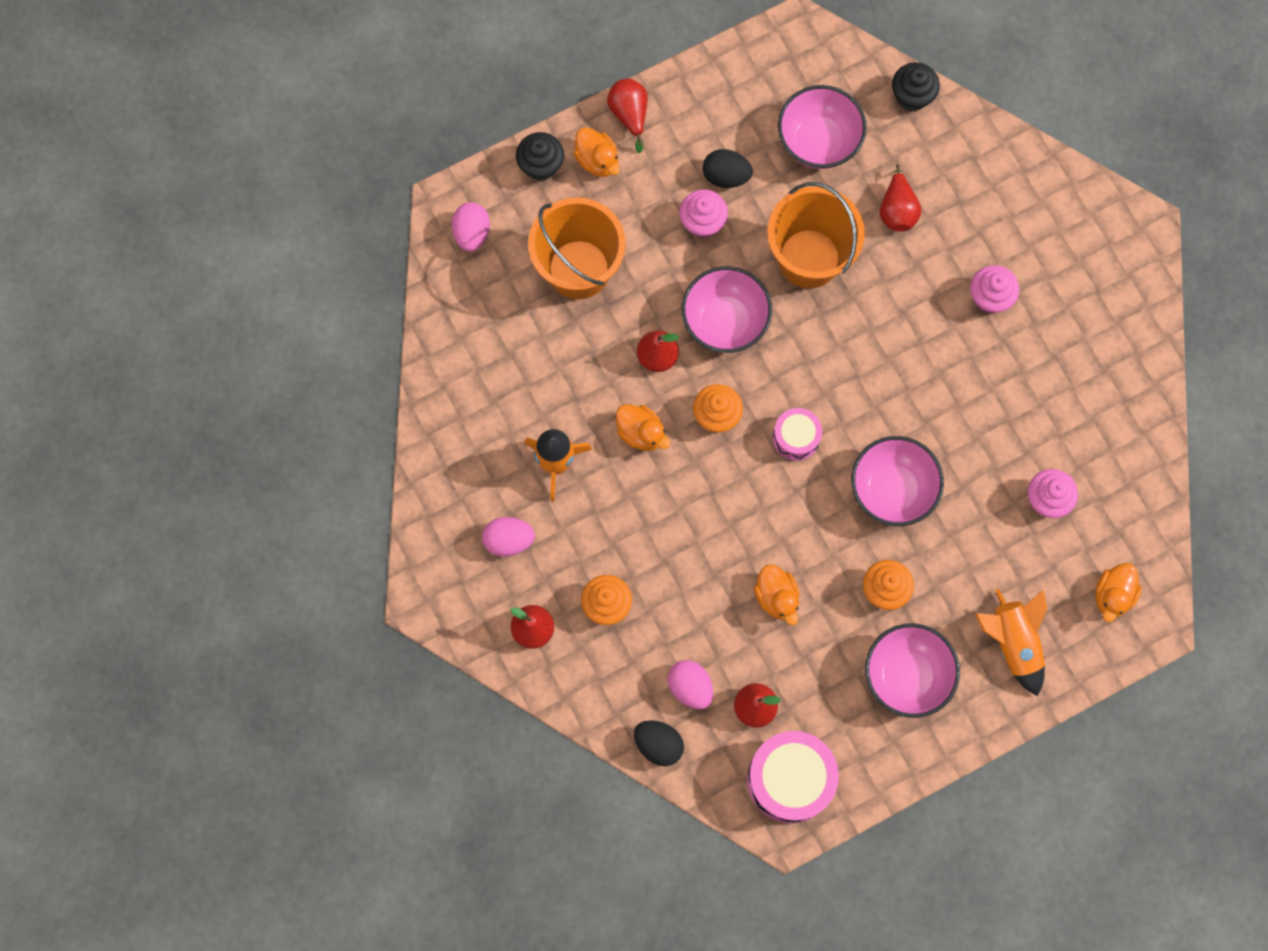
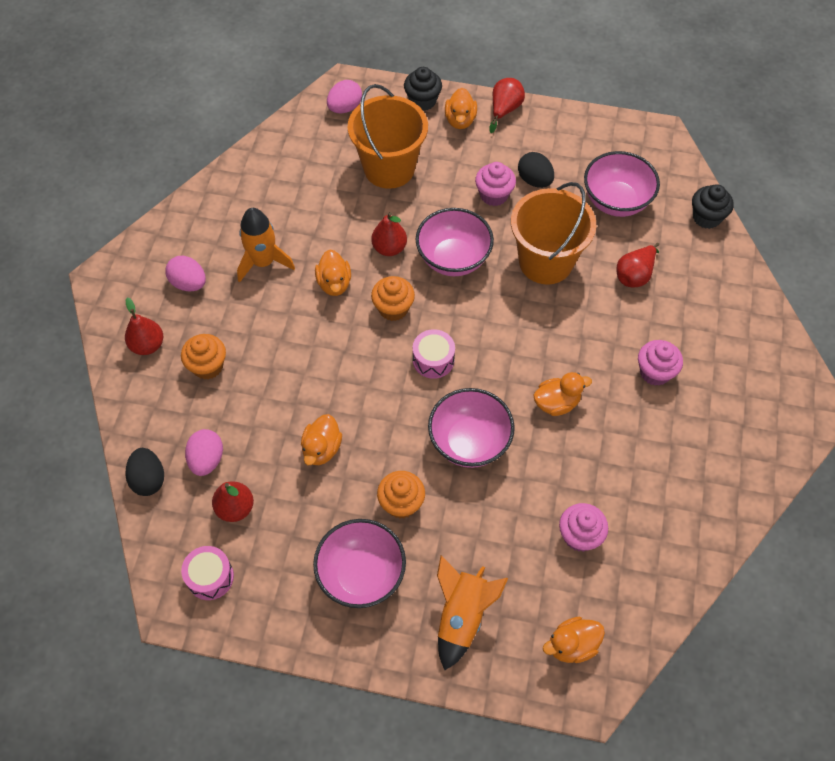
camera: 40 degrees right, 15 degrees down
(790, 779) = (210, 577): pink drum -> pink drum, size x0.57
(933, 394) = (557, 403): none -> orange duck

